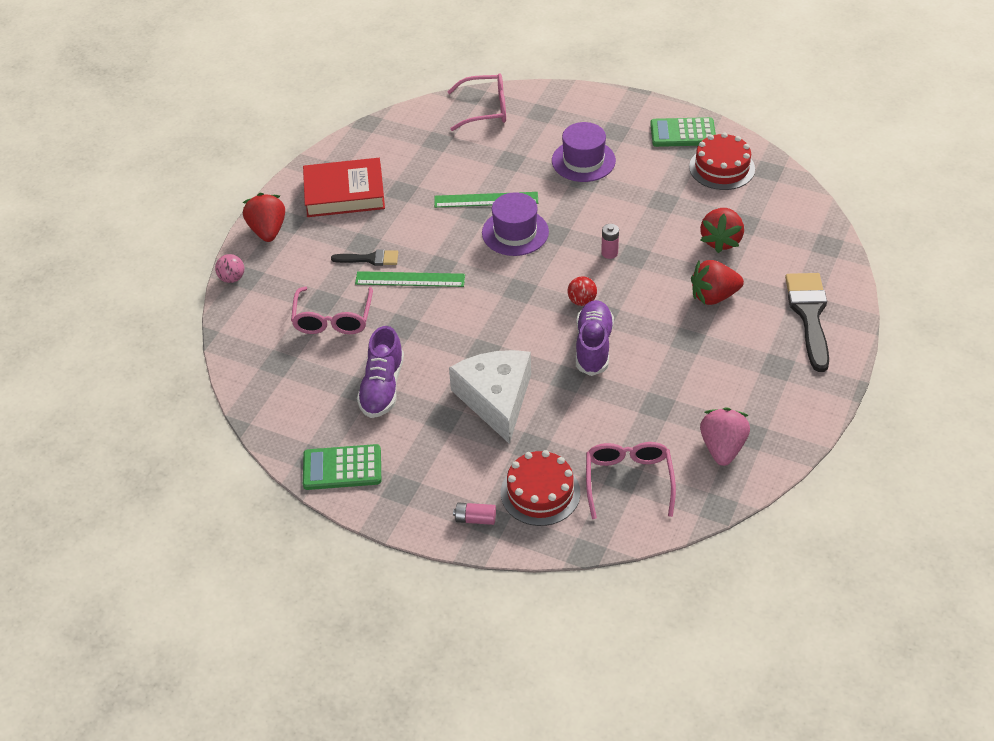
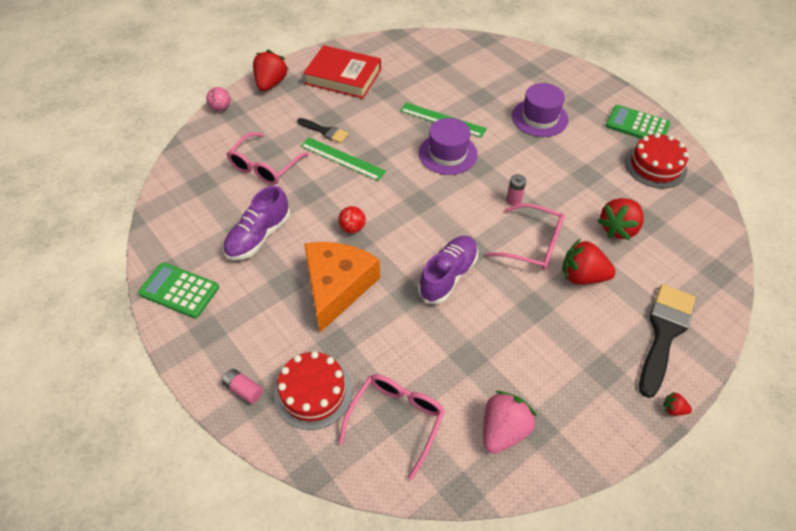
camera: 25 degrees right, 5 degrees up
(484, 109) = (487, 53): pink glasses -> pink glasses (532, 244)
(496, 399) = (337, 286): white cheese -> orange cheese
(582, 301) = (464, 232): red ball -> red ball (352, 228)
(848, 371) = (673, 409): none -> red strawberry

